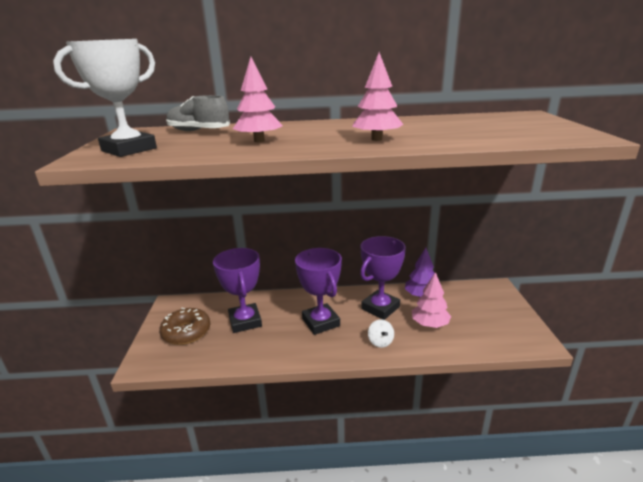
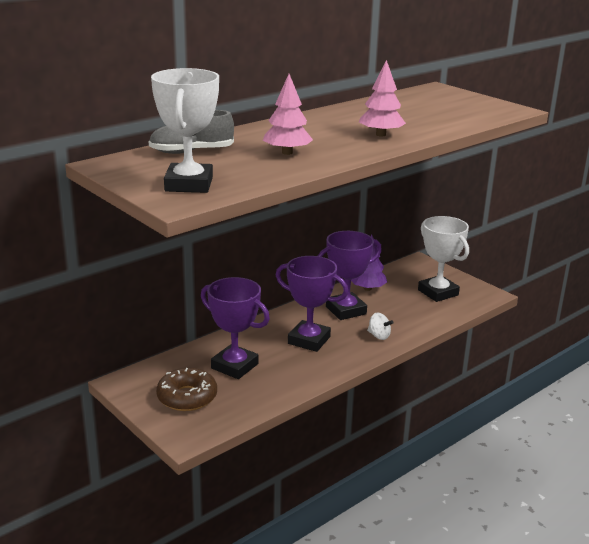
camera: 40 degrees left, 0 degrees up
(380, 308) = (346, 310): purple trophy -> purple trophy turned 60 degrees clockwise
(430, 324) = (400, 308): pink tree -> none
(483, 321) = (438, 292): none -> white trophy

